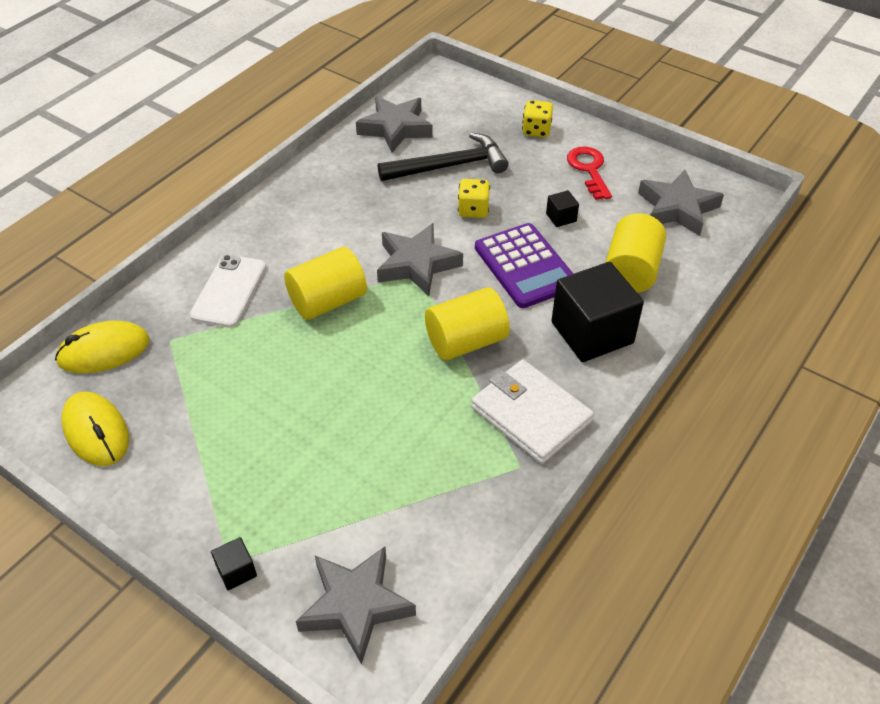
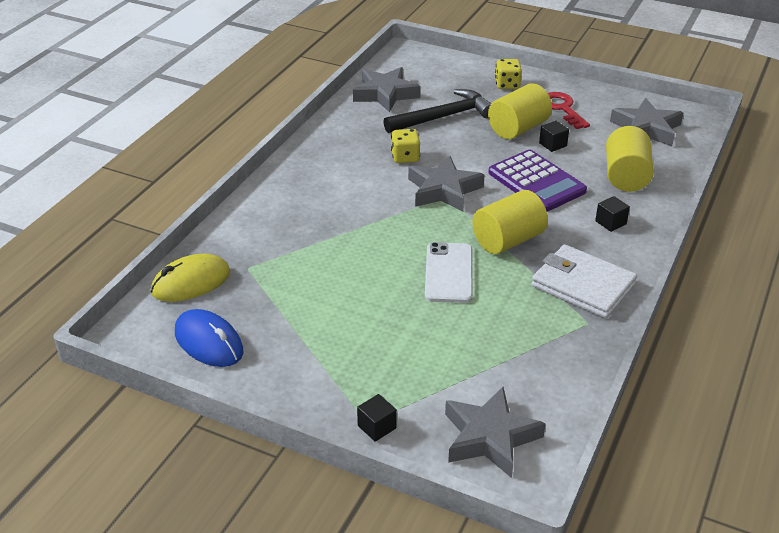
camera: 10 degrees left, 10 degrees down
(96, 432) = (209, 342): yellow mouse -> blue mouse
(229, 291) = (286, 226): white phone -> white phone (449, 273)
(328, 301) = (377, 224): yellow cylinder -> yellow cylinder (518, 128)
(473, 210) = (476, 146): yellow dice -> yellow dice (405, 157)
(592, 332) = (610, 222): black cube -> black cube, size x0.42

